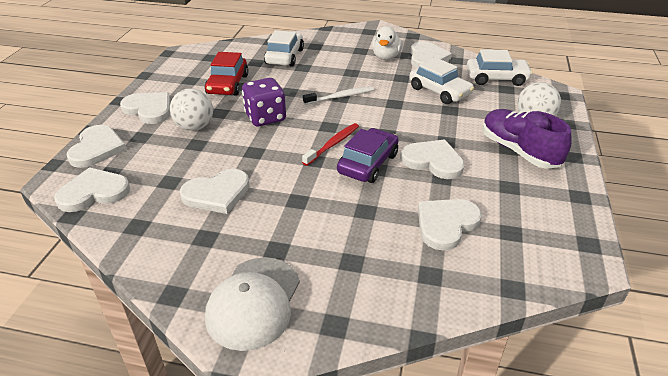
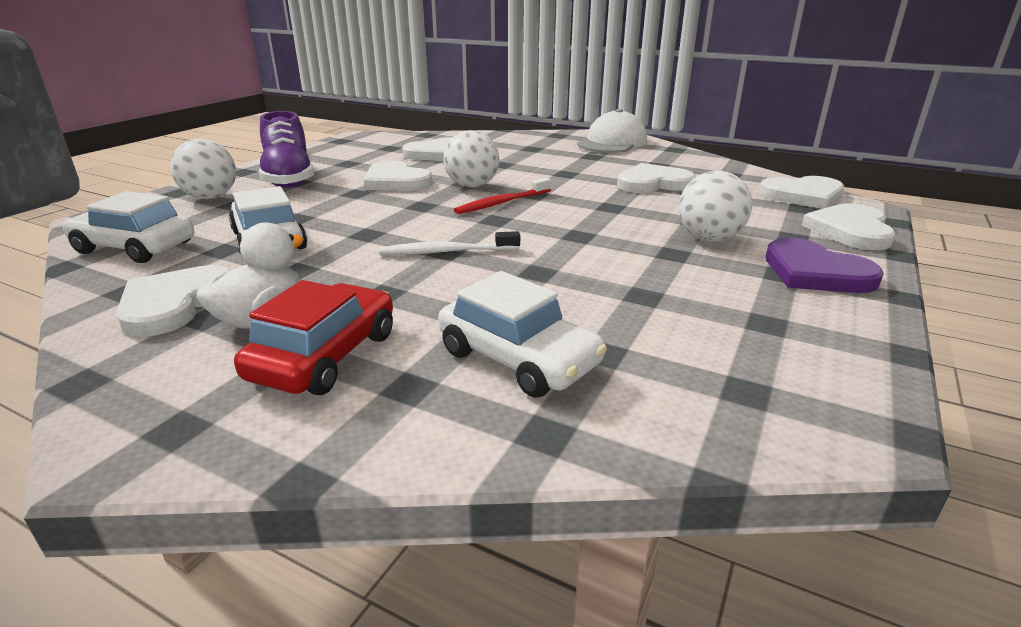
camera: 165 degrees left, 10 degrees down
(149, 109) = (815, 272): white heart -> purple heart
(228, 84) = (669, 300): red car -> red car (325, 356)
(265, 117) = (591, 238): purple dice -> none
(284, 57) = (518, 358): white car -> white car turned 75 degrees counterclockwise
(368, 163) = (472, 186): purple car -> white ball

